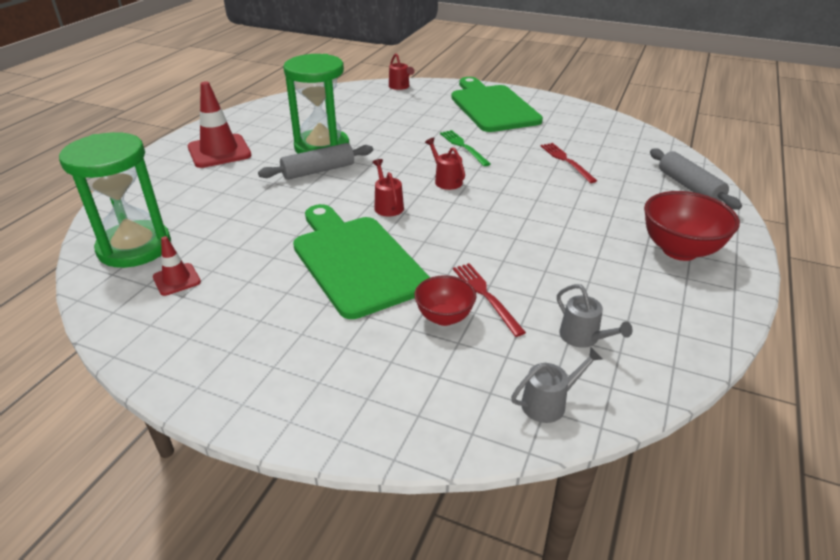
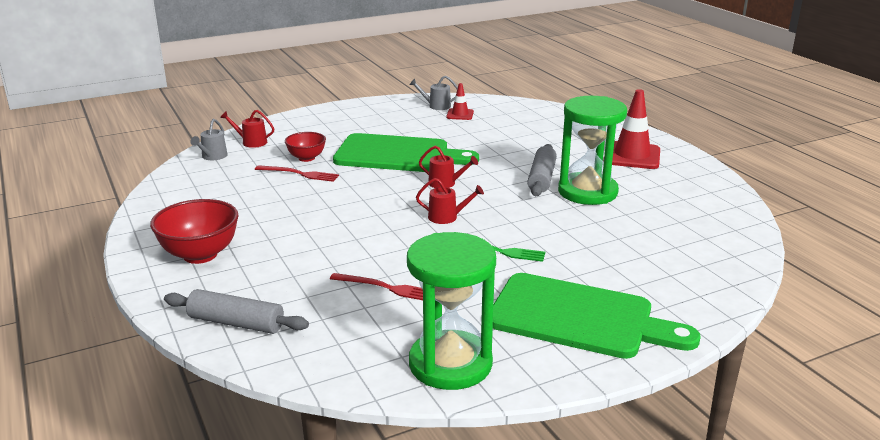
camera: 130 degrees right, 10 degrees down
(134, 247) = (512, 112): green hourglass -> green hourglass (450, 364)
(400, 87) = (723, 286): red watering can -> red watering can (251, 142)
(583, 337) = (221, 182): grey watering can -> grey watering can (436, 106)

